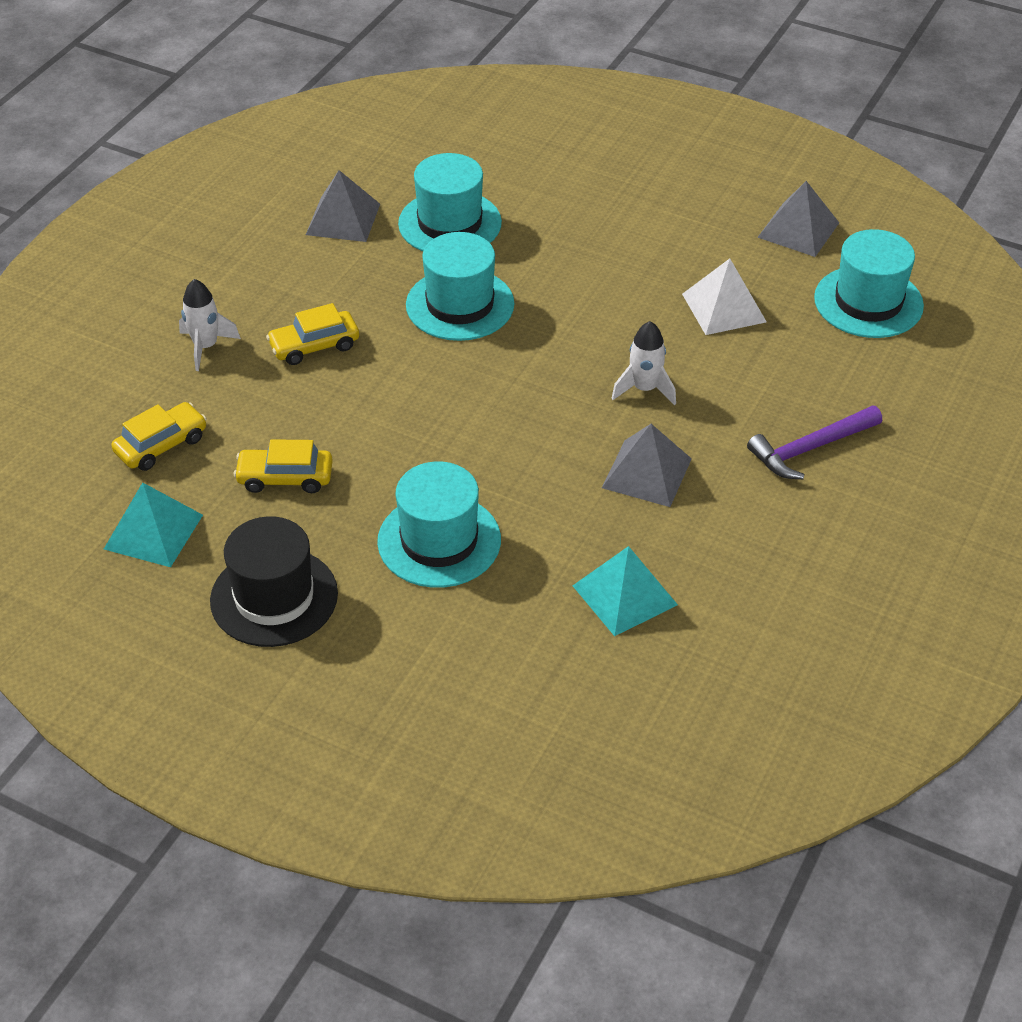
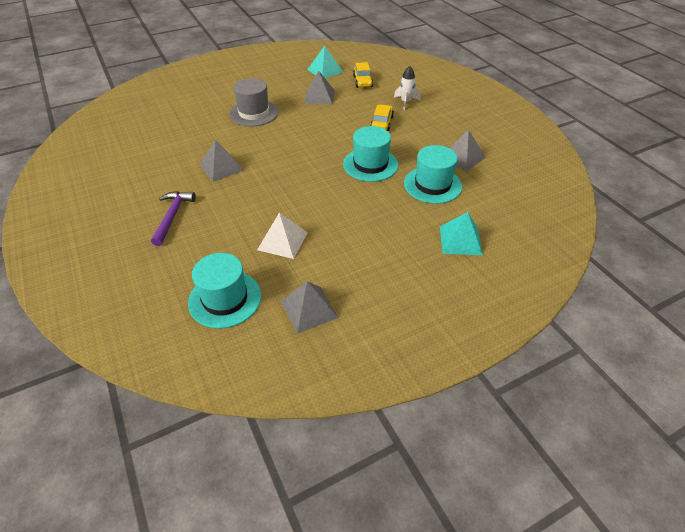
camera: 125 degrees right, 0 degrees up
(274, 597) = (272, 80): black hat -> none
(285, 478) = (319, 96): yellow car -> grey pyramid
(439, 541) = (254, 113): turquoise hat -> grey hat
(624, 595) = (180, 137): turquoise pyramid -> turquoise pyramid (460, 240)
(644, 389) = (263, 189): white rocket -> none

